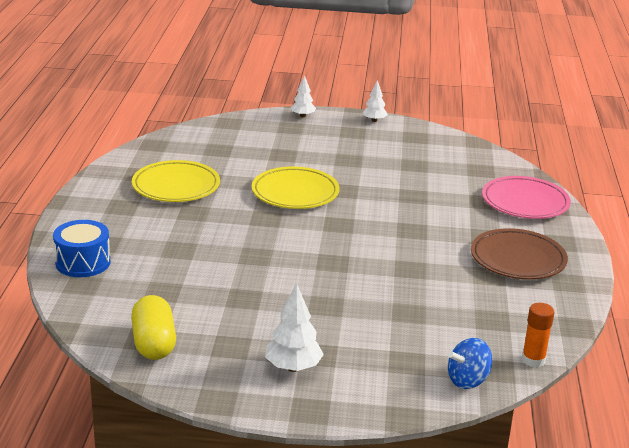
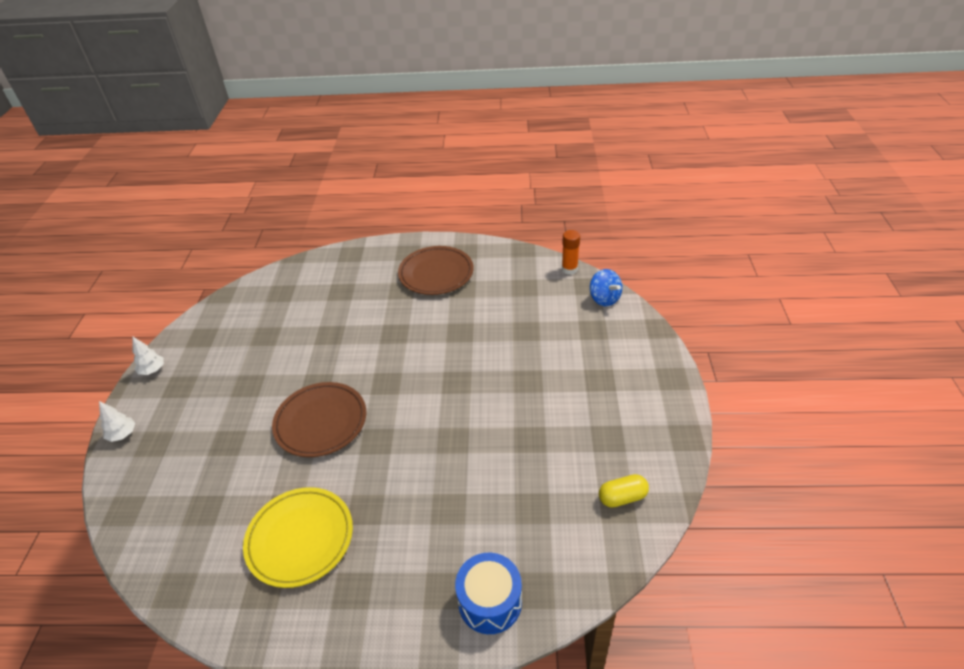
camera: 90 degrees left, 15 degrees up
(154, 343) = (622, 497): yellow capsule -> yellow capsule, size x0.66
(293, 367) = (623, 393): white tree -> none
(295, 193) = (321, 422): yellow plate -> brown plate
(525, 202) = (343, 268): pink plate -> none

